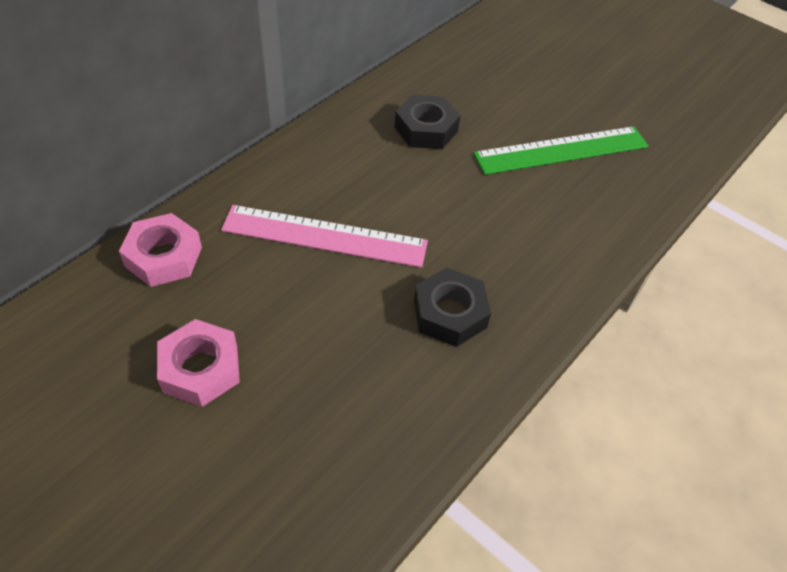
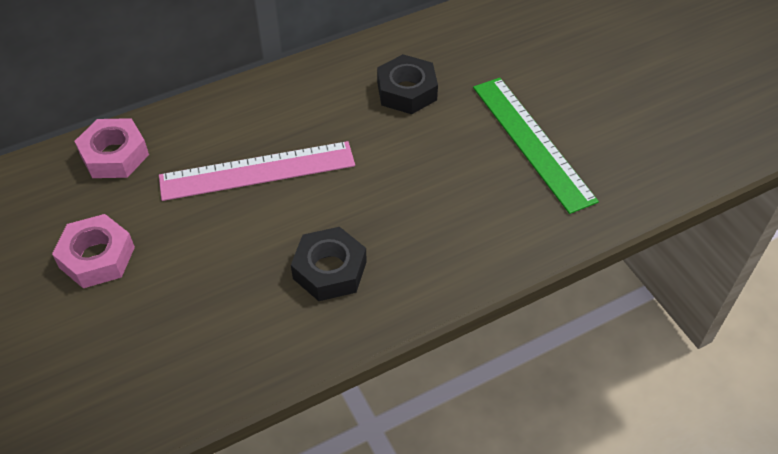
camera: 25 degrees right, 0 degrees up
(325, 236) = (257, 170): pink ruler -> pink ruler turned 45 degrees counterclockwise
(561, 150) = (532, 142): green ruler -> green ruler turned 60 degrees clockwise

